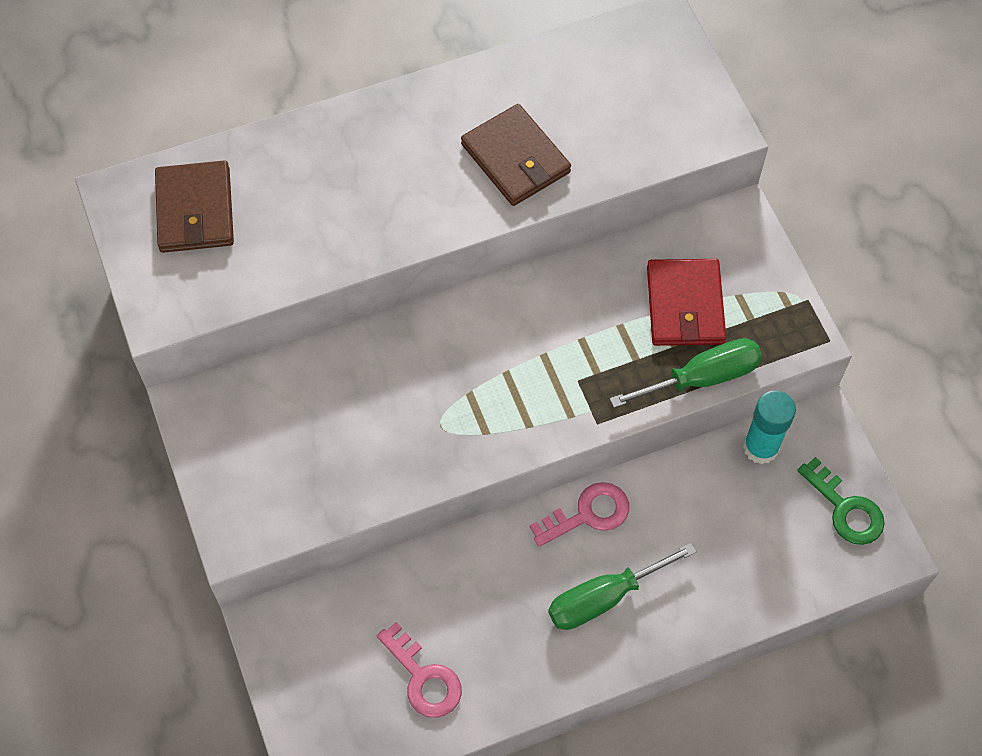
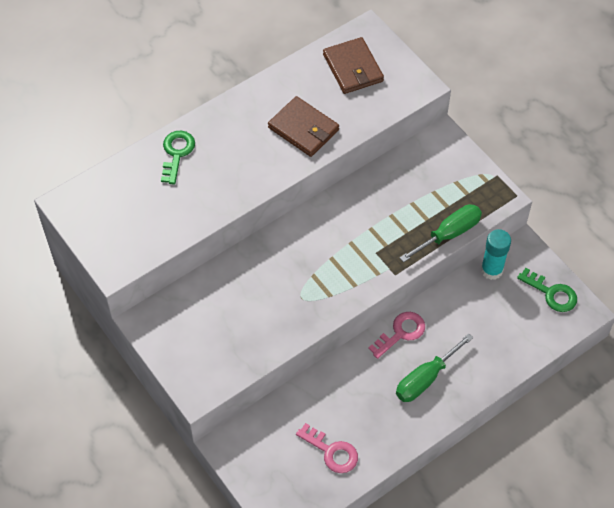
camera: 15 degrees left, 5 degrees down
(195, 210) = (117, 202): brown wallet -> brown wallet (353, 68)
(309, 154) = (177, 153): none -> green key
(685, 305) = (426, 195): red wallet -> none

